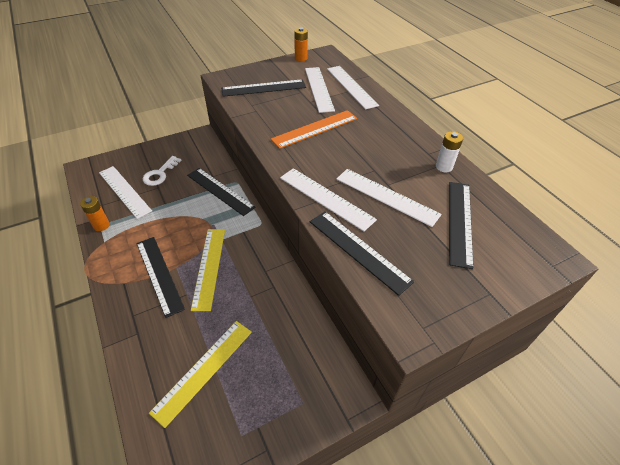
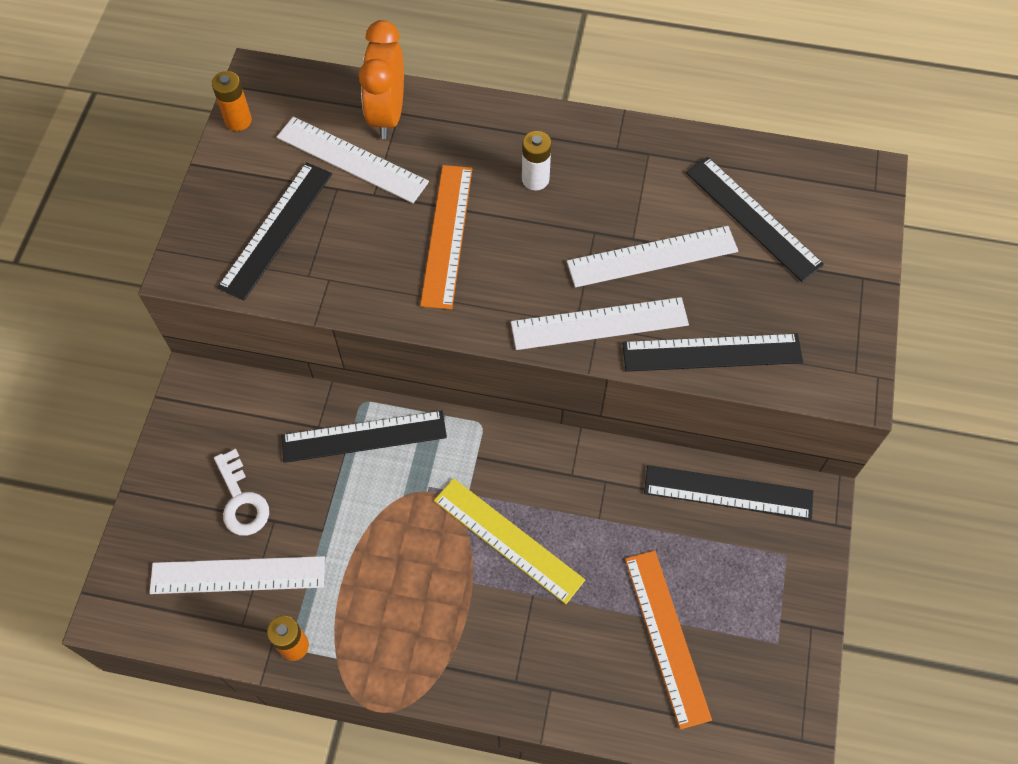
camera: 50 degrees left, 15 degrees up
(159, 274) = (469, 612): black ruler -> black ruler (728, 492)
(203, 370) = (666, 637): yellow ruler -> orange ruler
(351, 86) = (387, 114): white ruler -> orange clock
(444, 167) = (655, 154): white battery -> white battery (535, 179)

